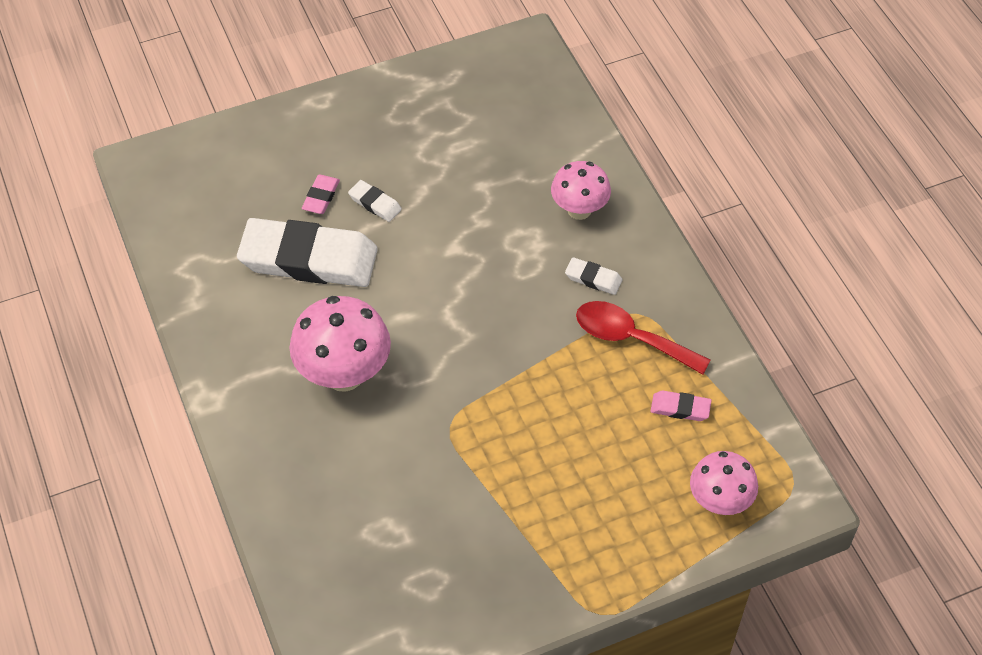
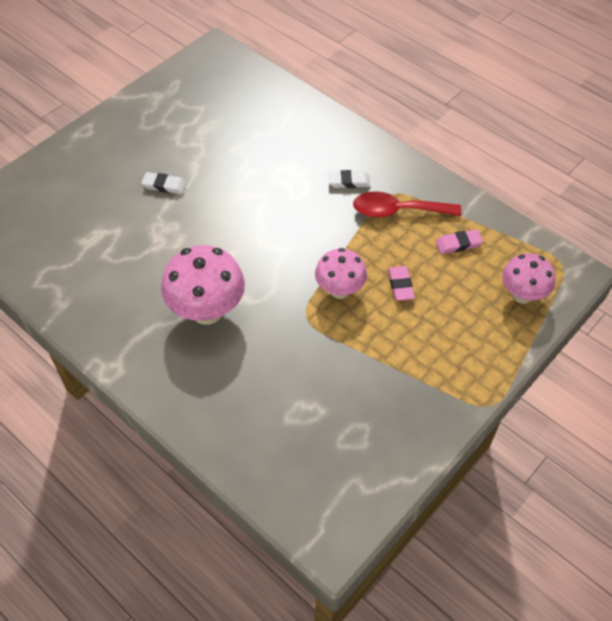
camera: 25 degrees left, 0 degrees up
(308, 259) = (135, 240): white eraser -> none
(321, 197) = (121, 194): pink eraser -> pink eraser (400, 285)
(579, 210) = (312, 141): pink mushroom -> pink mushroom (340, 290)

